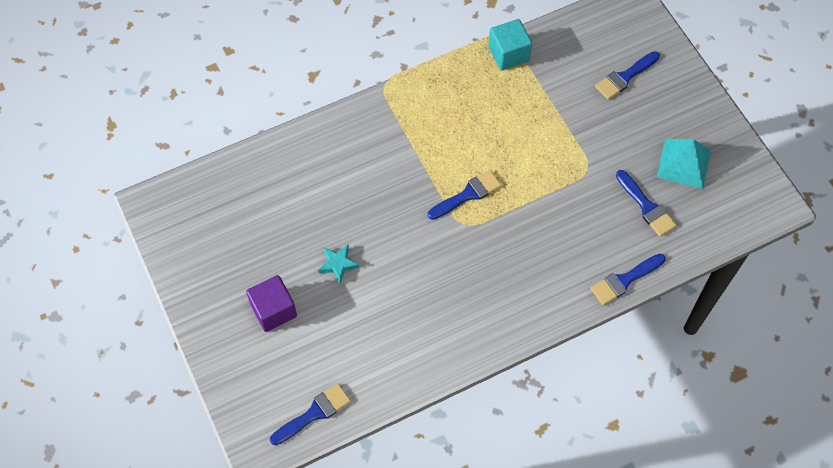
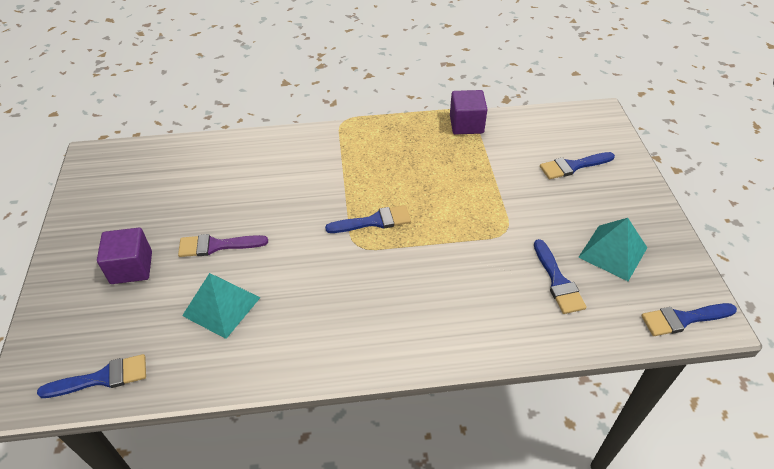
camera: 20 degrees right, 15 degrees down
(338, 264) = (217, 245): turquoise star -> purple brush
(376, 320) = (221, 306): none -> turquoise pyramid
(508, 54) = (466, 124): turquoise cube -> purple cube
(624, 280) = (506, 347): blue brush -> blue brush (683, 319)

